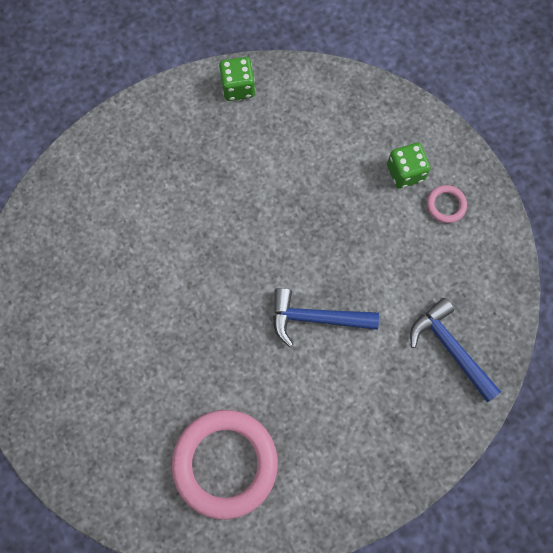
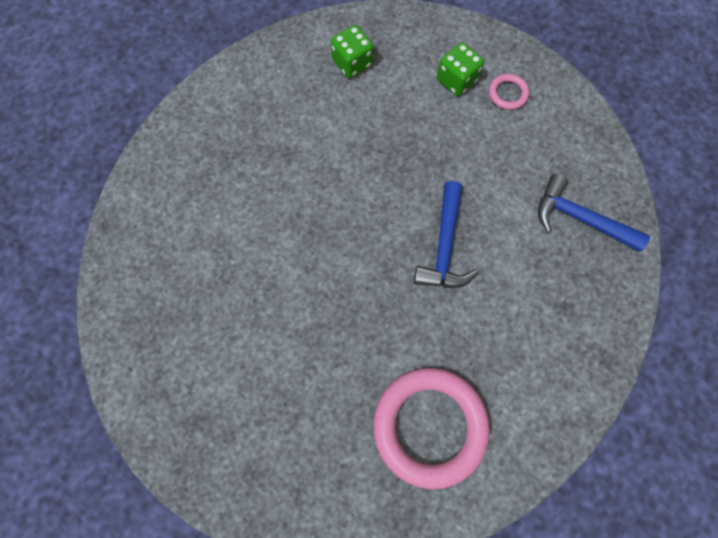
camera: 25 degrees left, 0 degrees up
(238, 87) = (263, 67): green dice -> green dice (352, 63)
(316, 318) = (444, 246): blue hammer -> blue hammer turned 60 degrees counterclockwise

